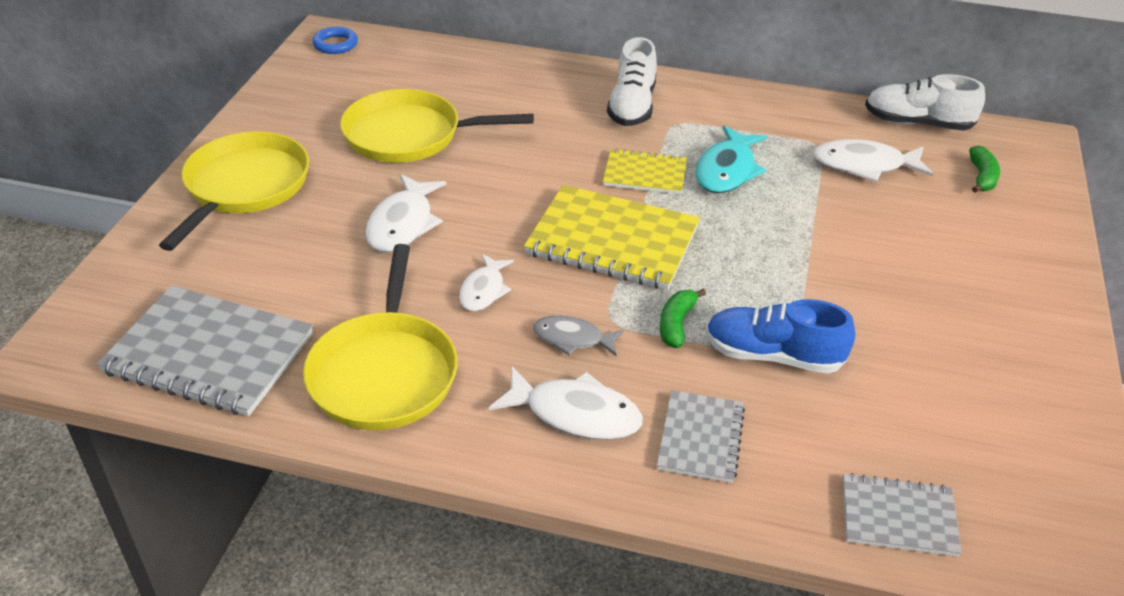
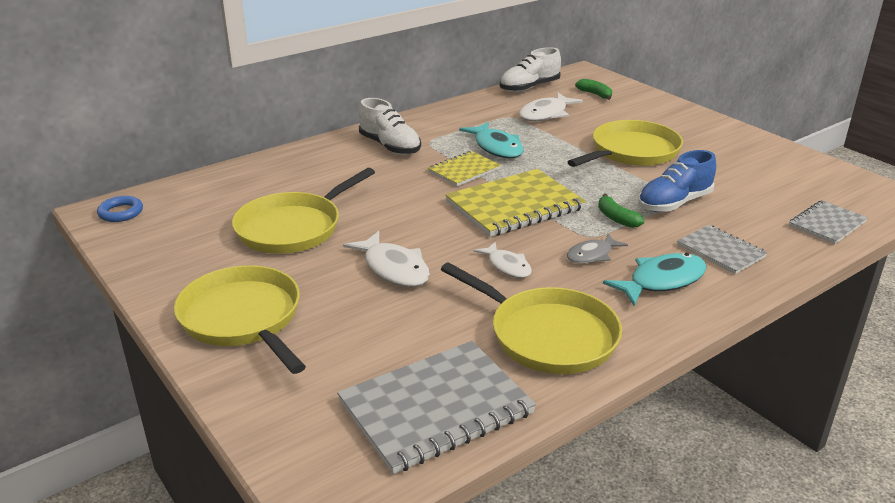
camera: 50 degrees left, 10 degrees down
(575, 414) = (662, 281): white fish -> turquoise fish
(863, 270) = (632, 152): none -> yellow pan

